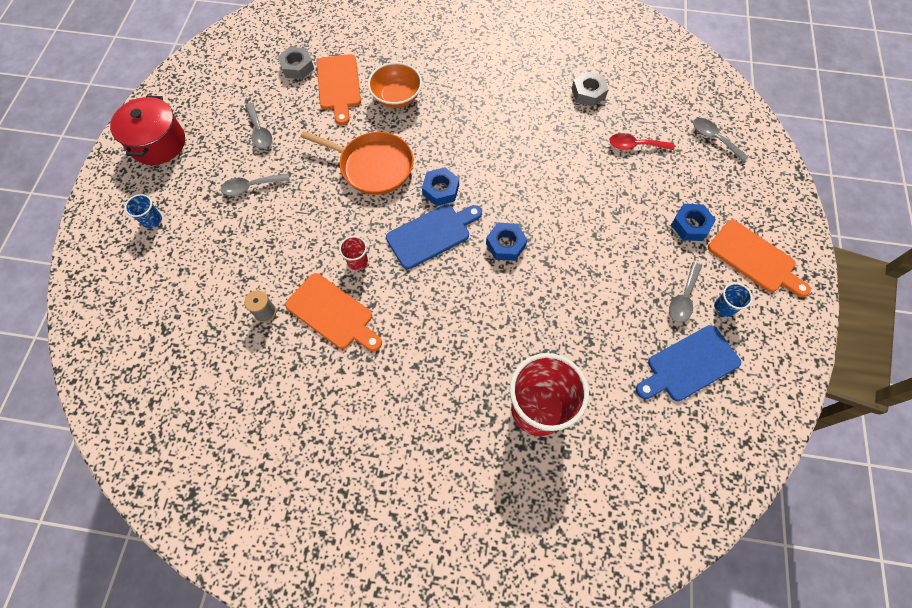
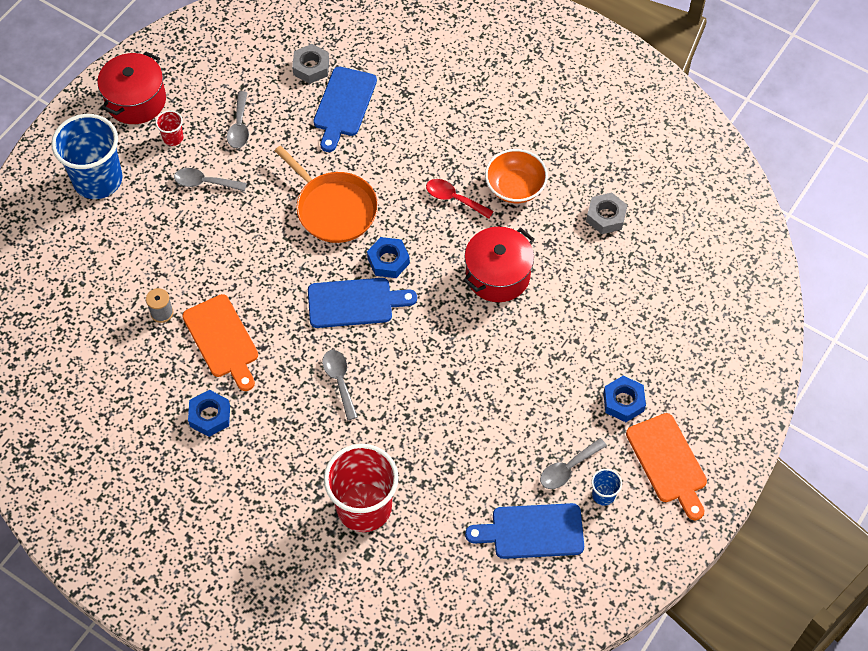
camera: 25 degrees right, 5 degrees down
(152, 220) = (98, 180): blue cup -> blue cup, size x2.36
(338, 85) = (343, 105): orange cutting board -> blue cutting board
(357, 261) = (270, 300): red cup -> red cup (173, 138)
(396, 97) = (397, 141): orange bowl -> orange bowl (515, 187)
(505, 244) = (422, 343): blue nut -> blue nut (210, 416)
(534, 167) = (497, 275): none -> red pot
(635, 145) = (620, 295): red spoon -> red spoon (454, 199)
(714, 138) = (712, 322): grey spoon -> grey spoon (339, 381)

